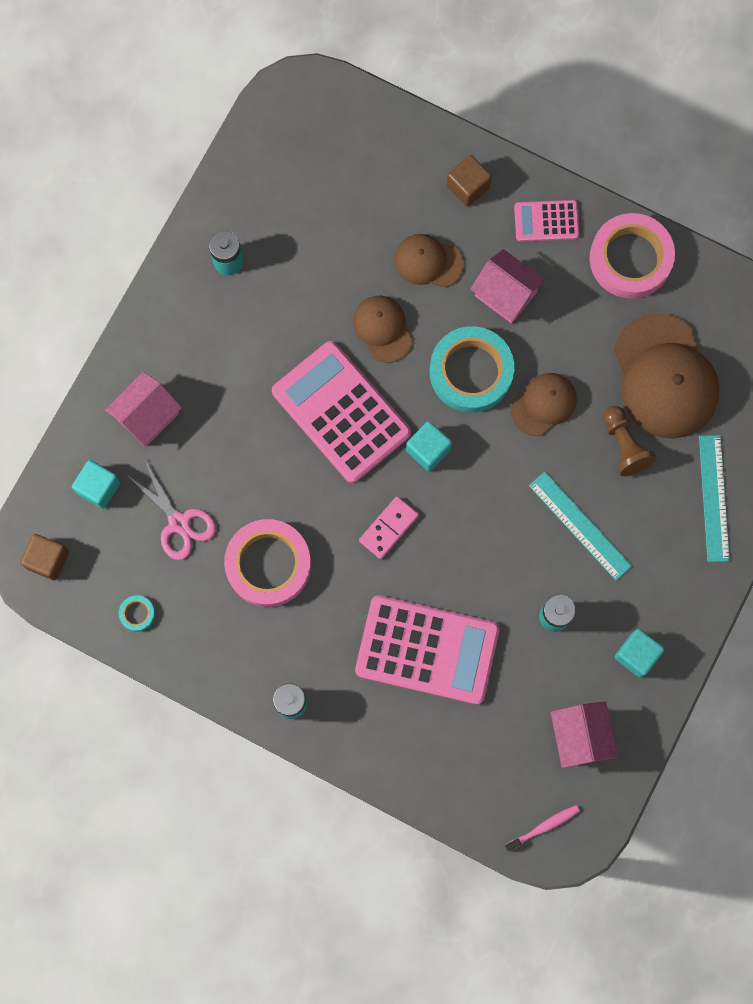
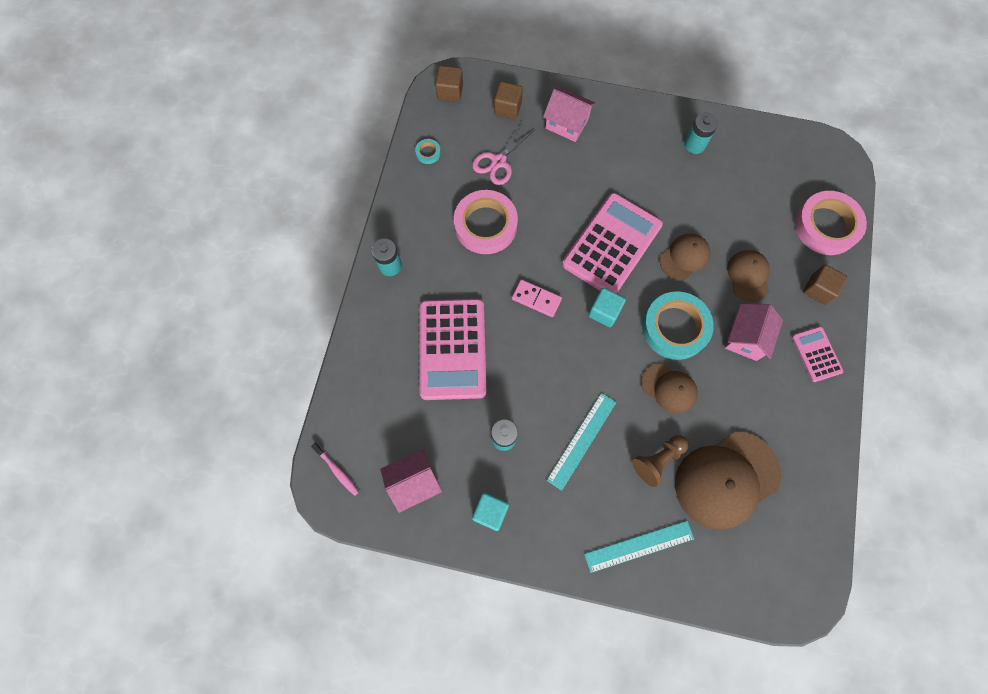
camera: 75 degrees right, 5 degrees down
(99, 488) = (508, 108): turquoise cube -> brown cube
(630, 259) = (813, 427): pink tape -> pink tape (826, 226)

